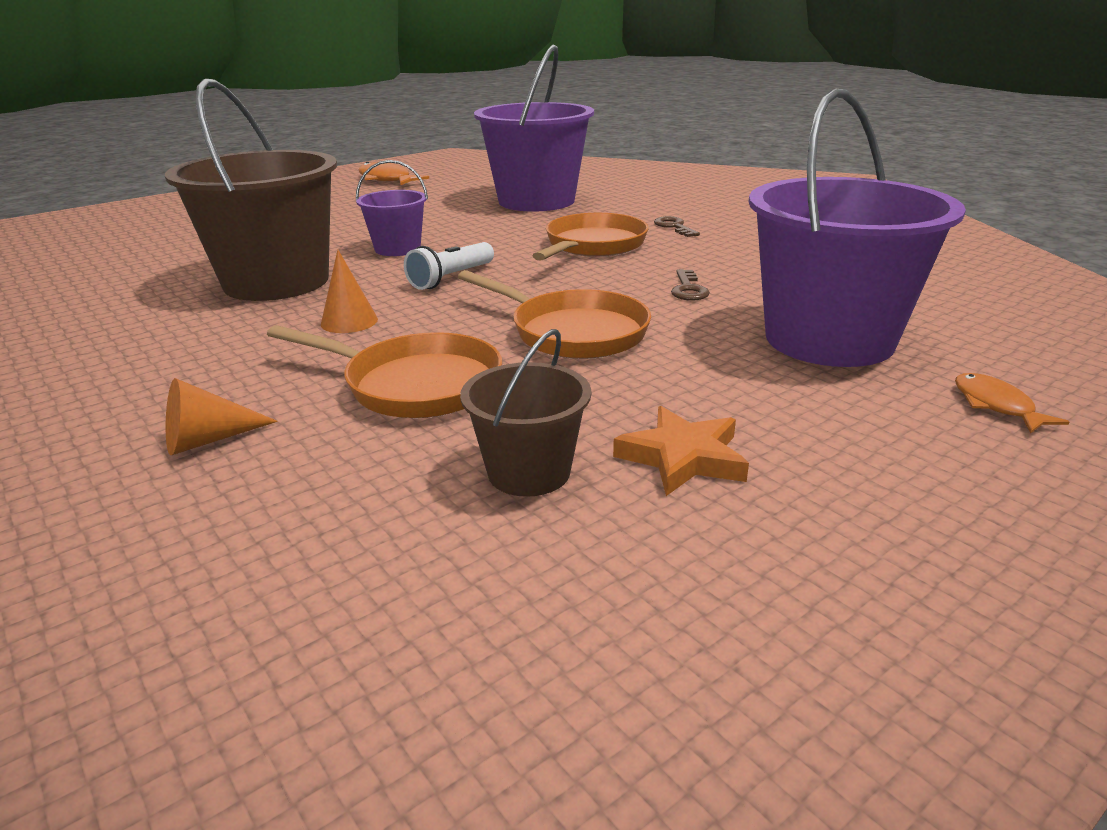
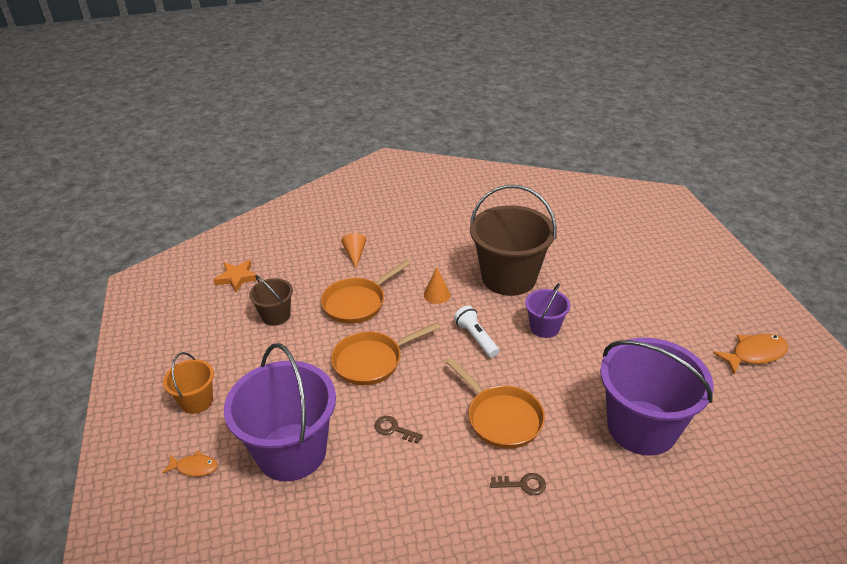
camera: 115 degrees right, 10 degrees up
(683, 457) = (251, 353): orange star -> orange star (237, 278)
(889, 470) = (196, 401): none -> orange bucket

